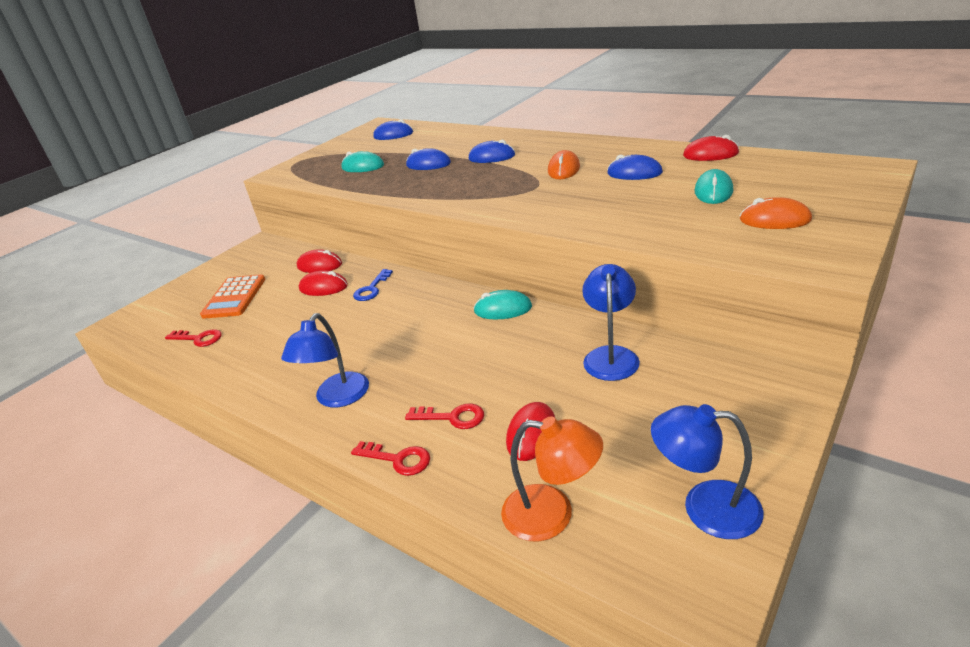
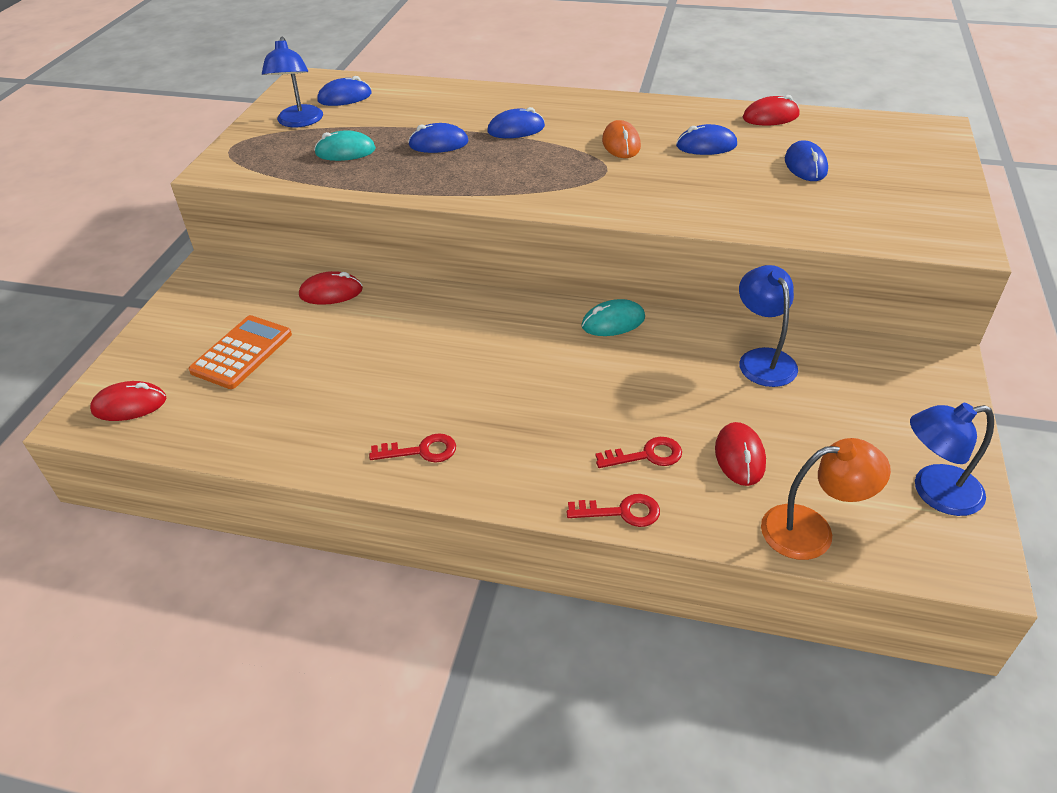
camera: 25 degrees left, 10 degrees up
(199, 339) = (240, 417): red key -> red key (421, 451)
(234, 297) = (242, 353): orange calculator -> orange calculator turned 135 degrees counterclockwise
(323, 287) = (363, 322): red mouse -> red mouse (129, 405)
(337, 398) = (498, 459): blue lamp -> blue lamp (299, 122)
(371, 289) = (431, 317): blue key -> none
(713, 191) = (805, 165): turquoise mouse -> blue mouse
(774, 220) = (885, 197): orange mouse -> none

